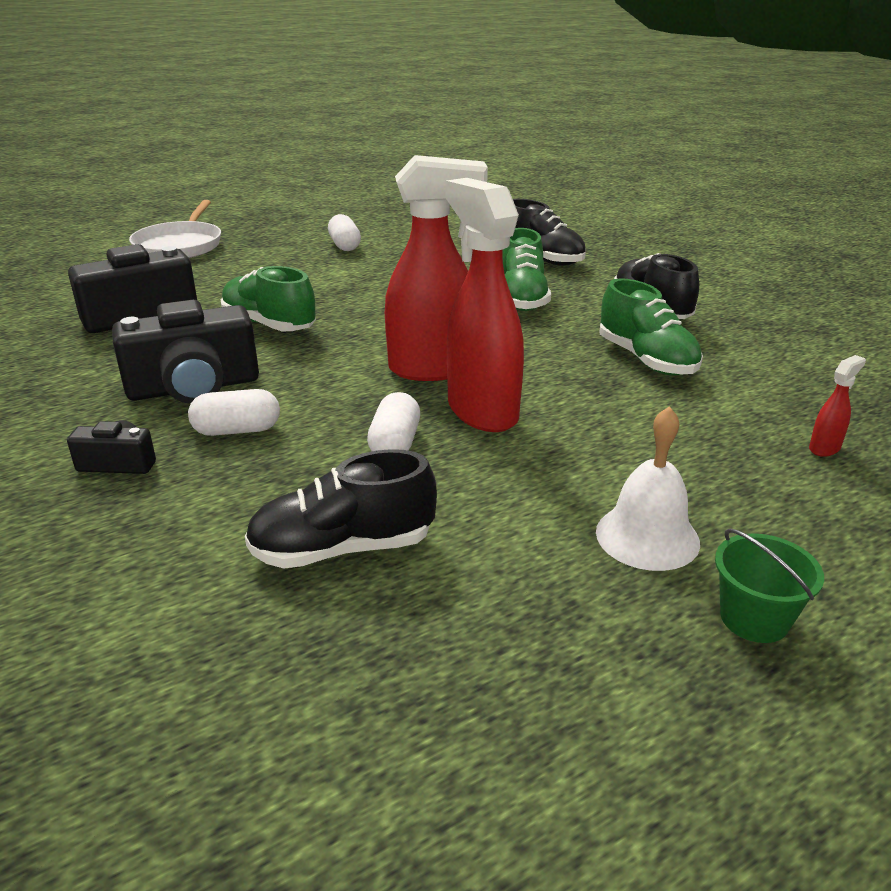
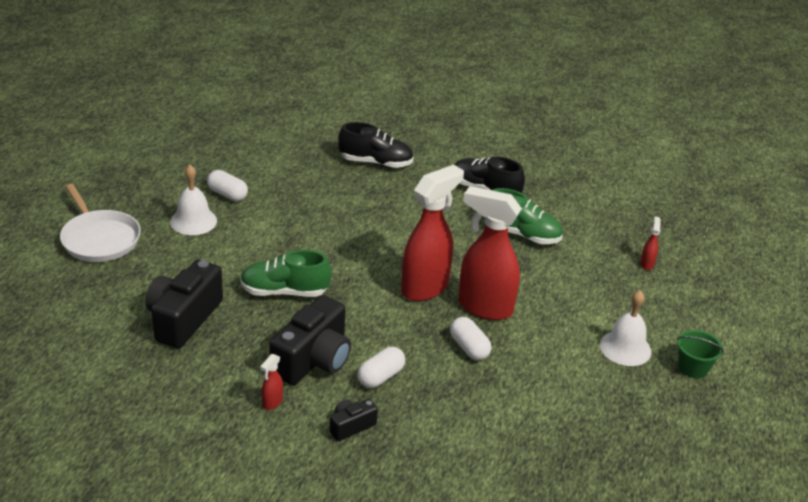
camera: 40 degrees left, 5 degrees up
(84, 407) = (272, 402): none -> red spray bottle
(280, 254) = (193, 221): none -> white bell
(342, 549) = (519, 416): black shoe -> none
(522, 298) = (406, 207): green shoe -> none

